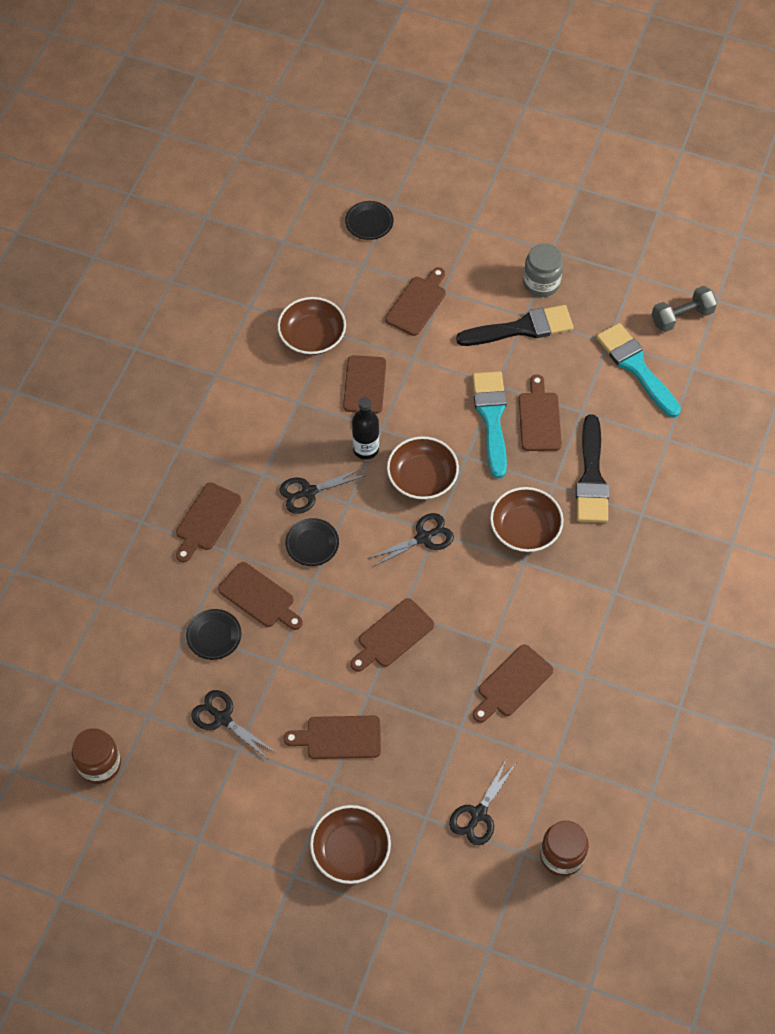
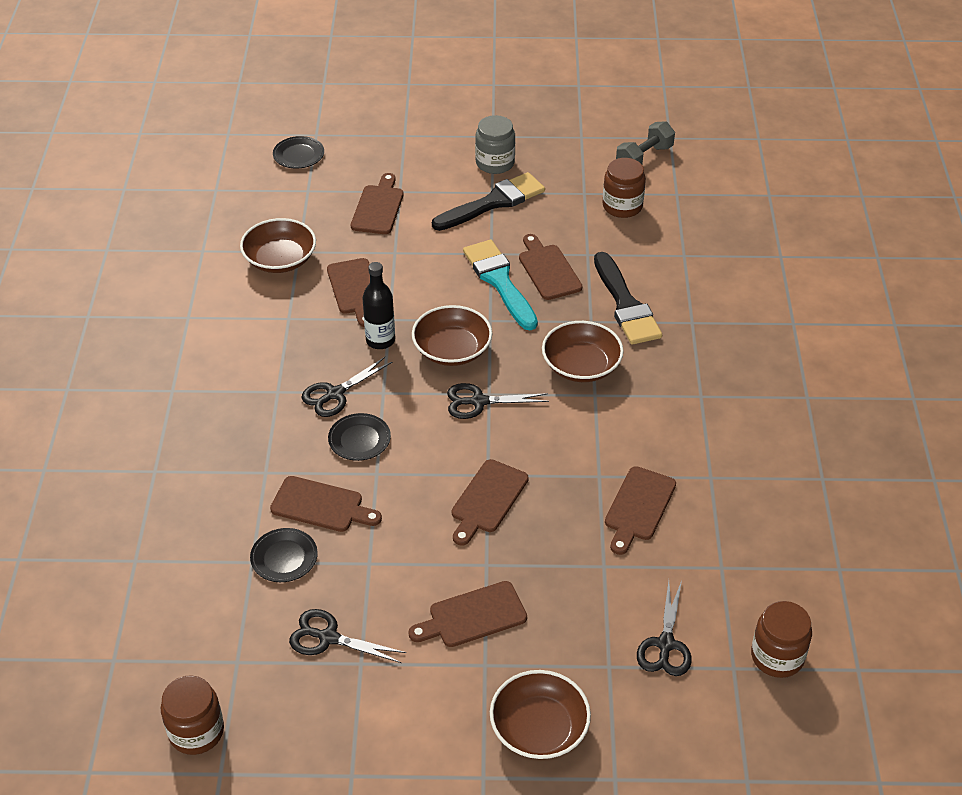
camera: 20 degrees left, 15 degrees down
(206, 520) = (230, 449): brown cutting board -> none
(423, 538) = (479, 402): black scissors -> black scissors turned 135 degrees counterclockwise
(636, 367) = (622, 206): turquoise brush -> brown jar

